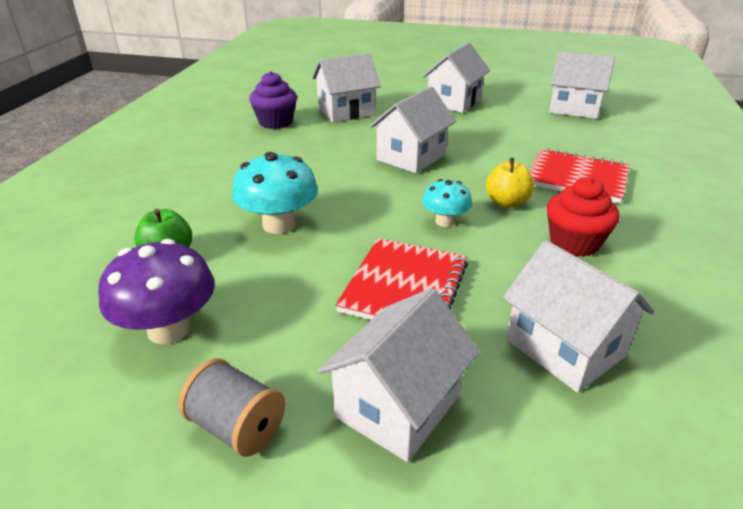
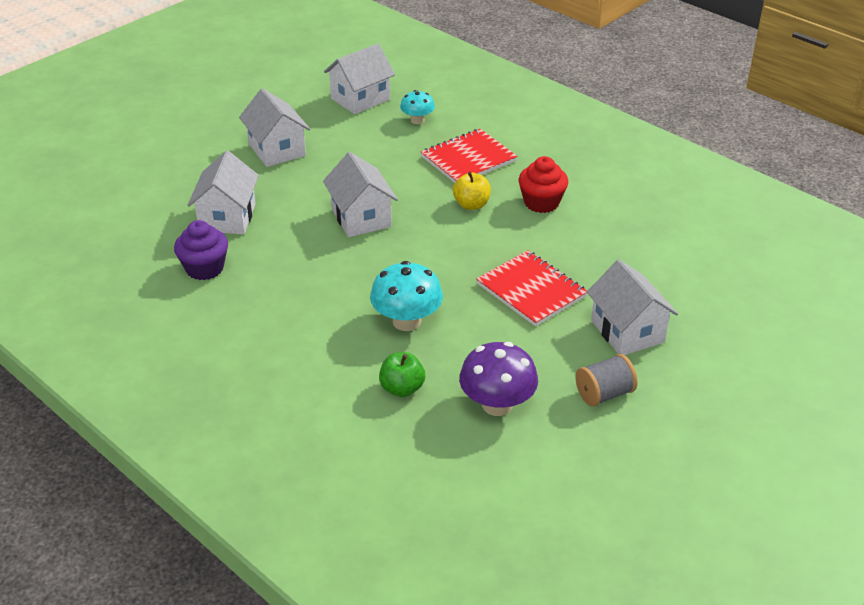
camera: 60 degrees left, 5 degrees up
(445, 221) = (471, 242): turquoise mushroom -> turquoise mushroom (417, 120)
(564, 348) = (626, 256): white house -> none

